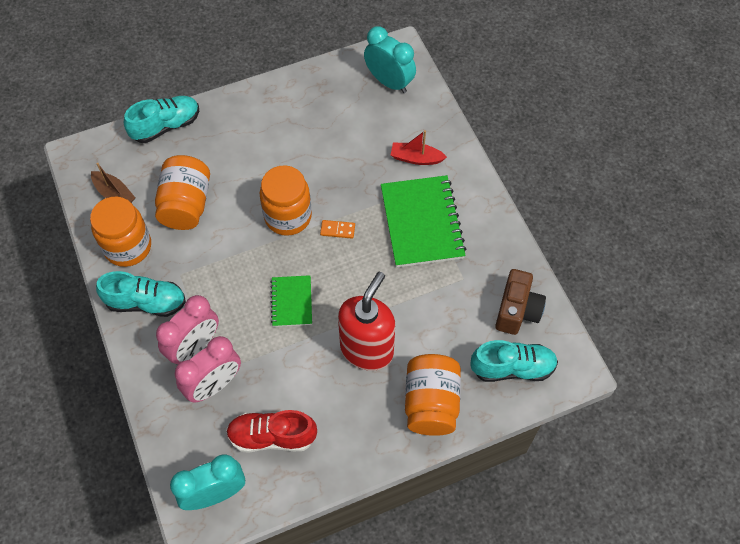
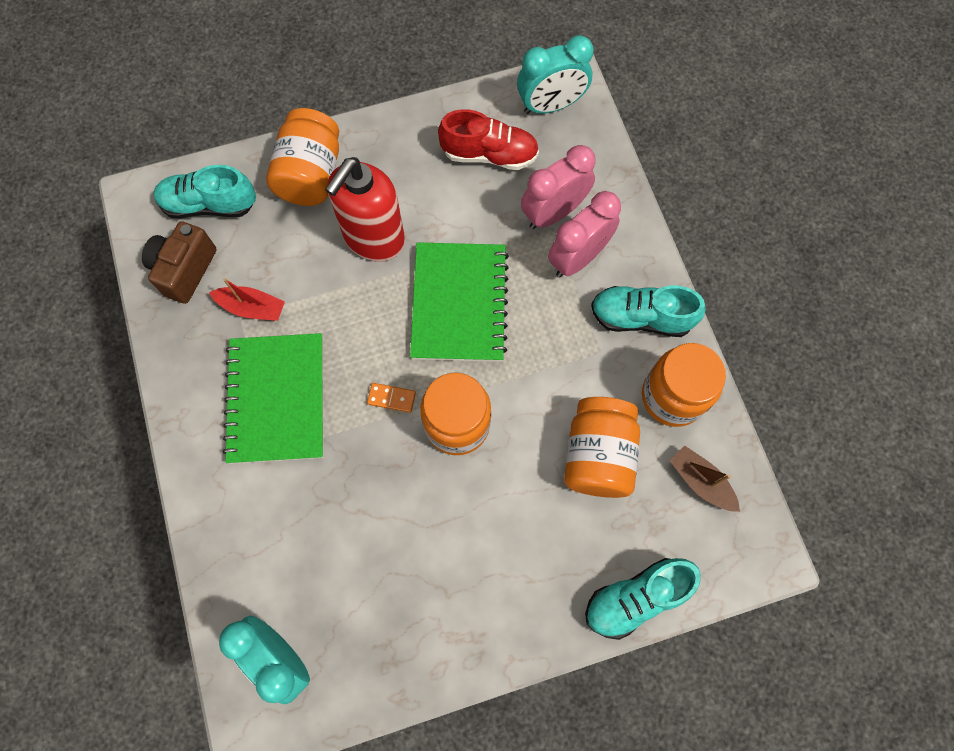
camera: 175 degrees left, 10 degrees up
(291, 302) = (459, 303): green notebook -> green notebook, size x1.84
(416, 158) = (265, 505): red boat -> red boat (252, 308)

